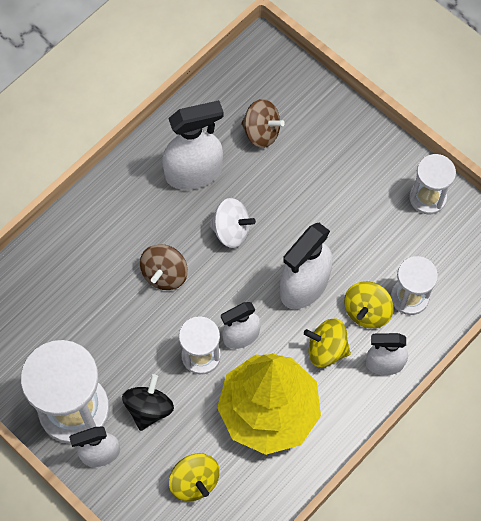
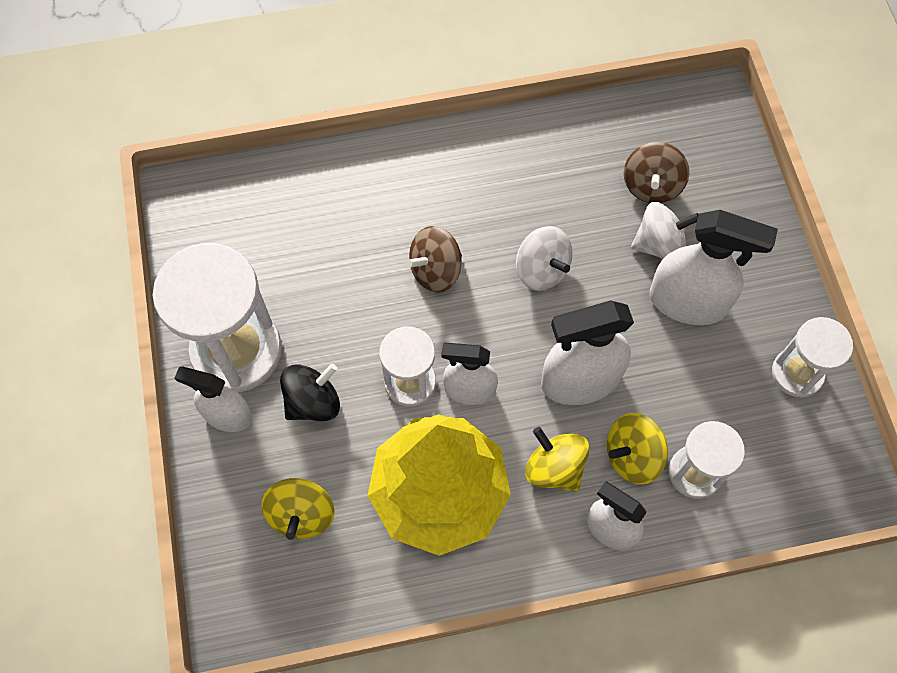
camera: 35 degrees right, 0 degrees up
(194, 173) = (545, 184): white spray bottle -> white spray bottle (688, 302)
(261, 132) = (651, 186): brown spinning top -> brown spinning top turned 45 degrees clockwise
(292, 168) = (659, 244): none -> white spinning top

